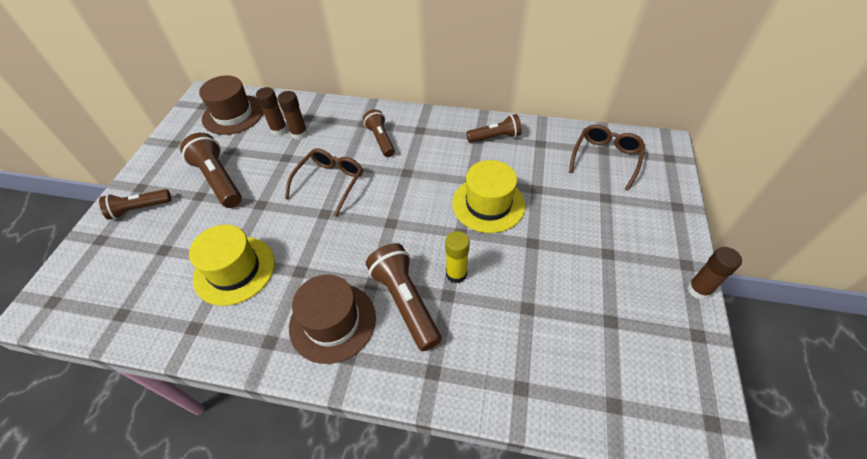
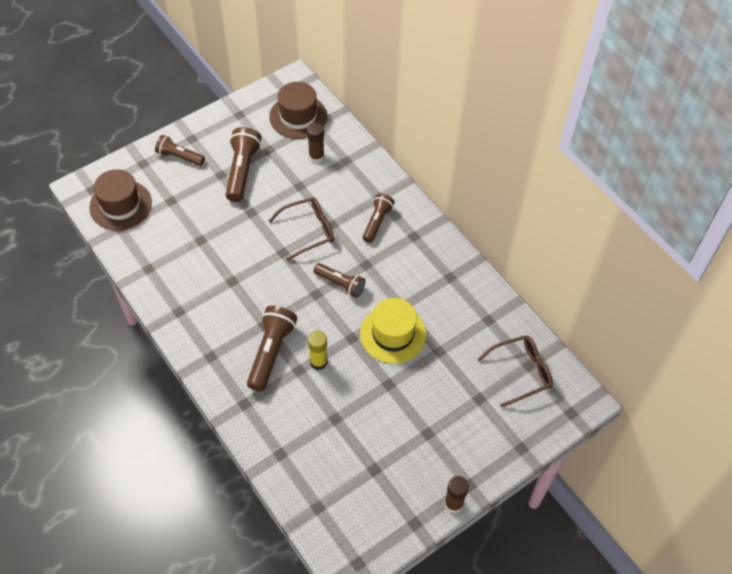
camera: 40 degrees right, 5 degrees up
(234, 270) = (197, 249): yellow hat -> none
(299, 134) = (327, 171): brown glue stick -> none
(332, 322) = (221, 329): brown hat -> brown hat (120, 205)
(495, 137) = (461, 287): brown flashlight -> brown flashlight (340, 284)

